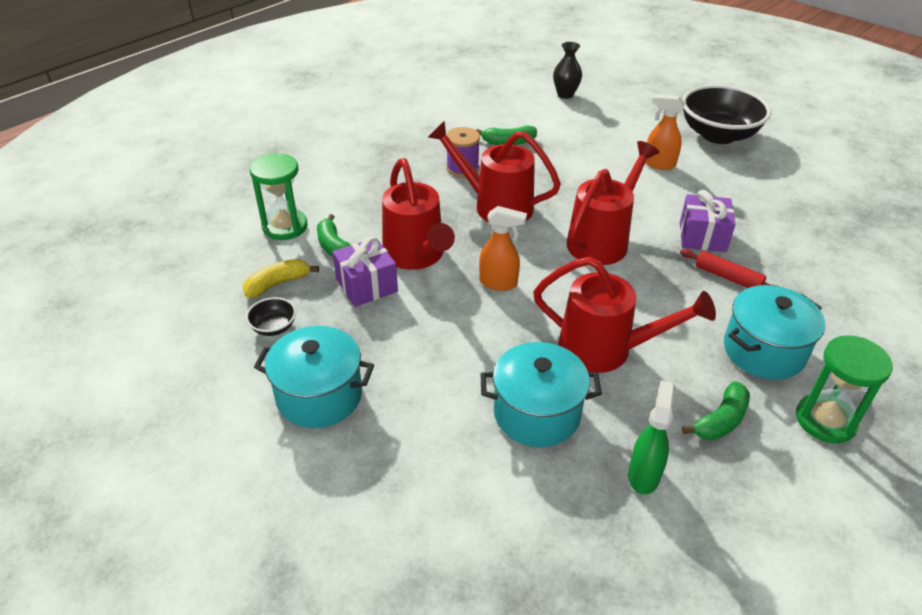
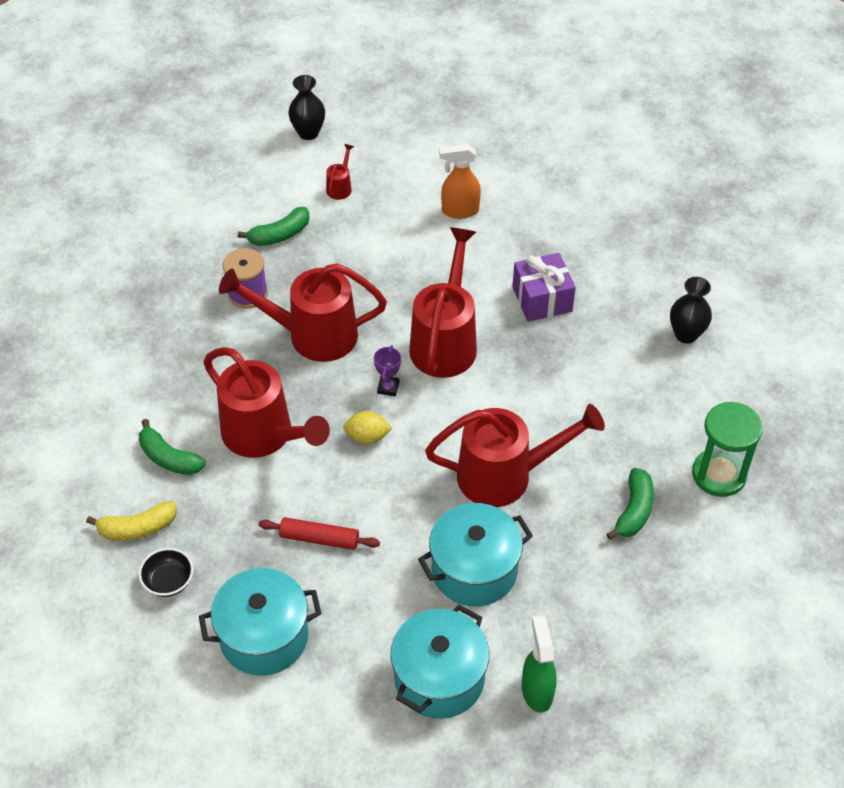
camera: 25 degrees left, 10 degrees up
(278, 284) = (137, 528): yellow banana -> yellow banana turned 135 degrees counterclockwise
(285, 227) = (95, 451): green hourglass -> none
(366, 285) = (233, 493): purple gift -> none
(499, 283) = (367, 437): orange spray bottle -> yellow lemon
(536, 256) = (388, 387): none -> purple trophy
(571, 128) = (340, 187): none -> red watering can
(643, 474) = (590, 591): green spray bottle -> green spray bottle (537, 690)
(718, 135) = (505, 143): black bowl -> none
(728, 277) = (584, 344): red rolling pin -> red rolling pin (319, 538)
(763, 351) = (645, 420): turquoise pot -> turquoise pot (439, 678)
(831, 299) = (686, 334): none -> black vase

